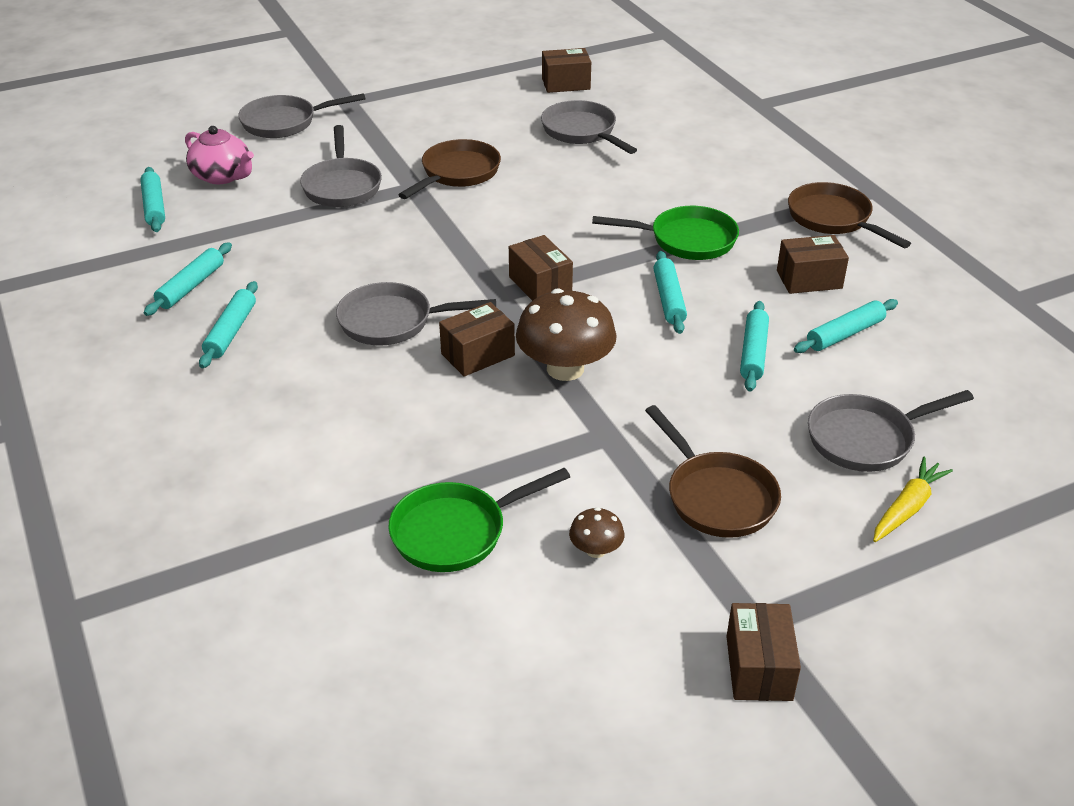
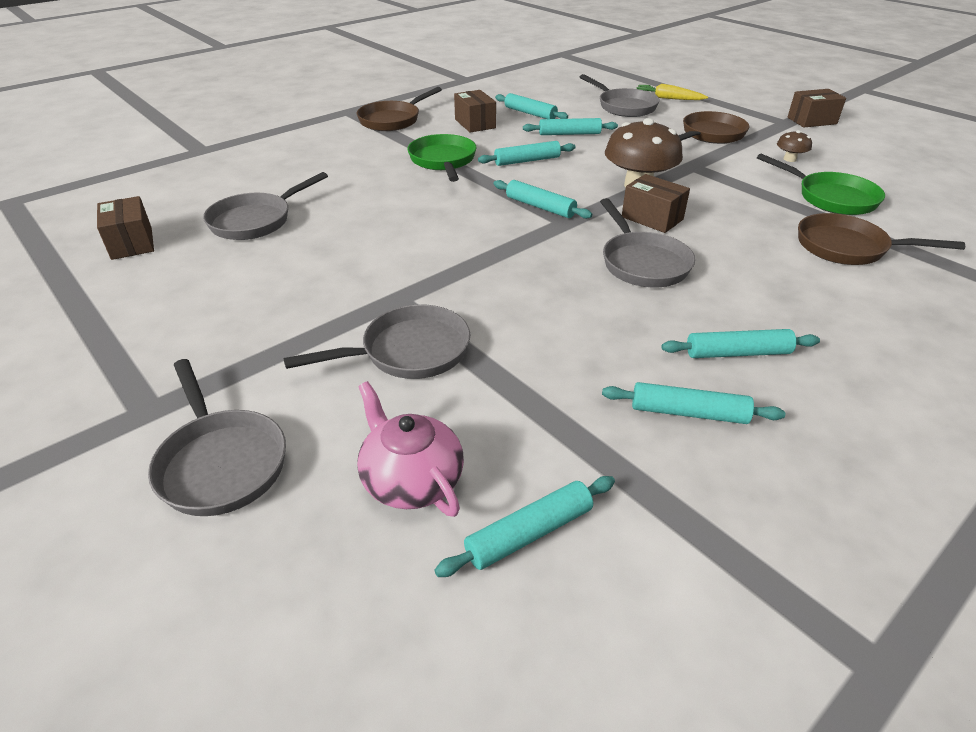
camera: 105 degrees left, 0 degrees up
(223, 176) = (411, 480): pink teapot -> pink teapot turned 60 degrees counterclockwise
(457, 173) = (358, 277): brown pan -> brown pan (847, 247)
(540, 285) = (540, 207): brown box -> turquoise rolling pin

